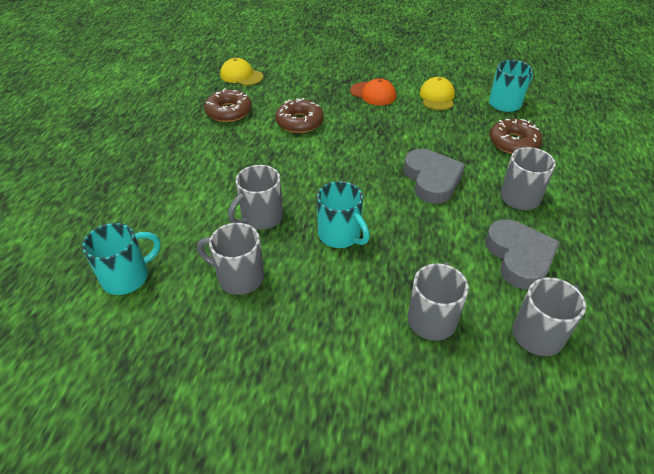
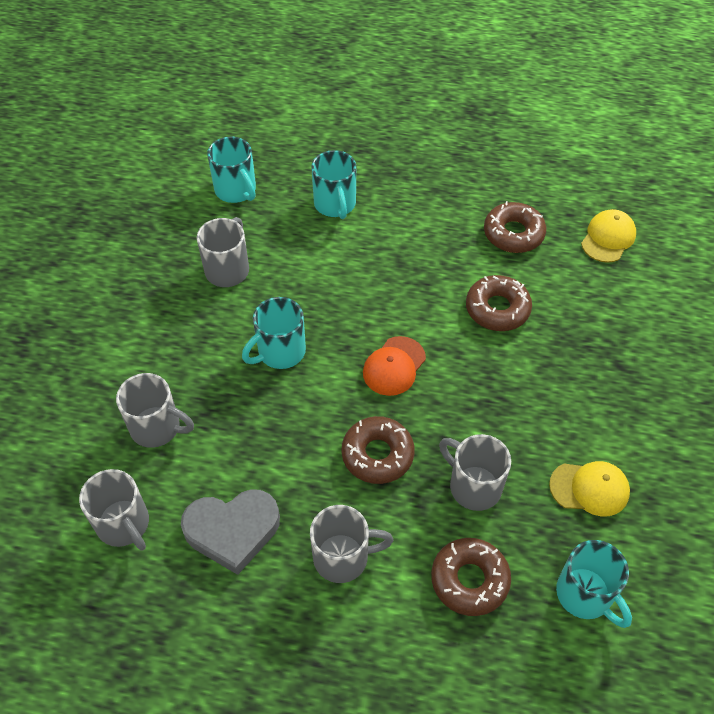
camera: 90 degrees right, 10 degrees up
(171, 203) = (335, 205): none -> turquoise mug
(260, 218) = (311, 280): grey mug -> grey mug (473, 486)
(373, 94) = (585, 399): orange cap -> orange cap (394, 366)
(432, 180) = (377, 454): grey heart -> brown donut

